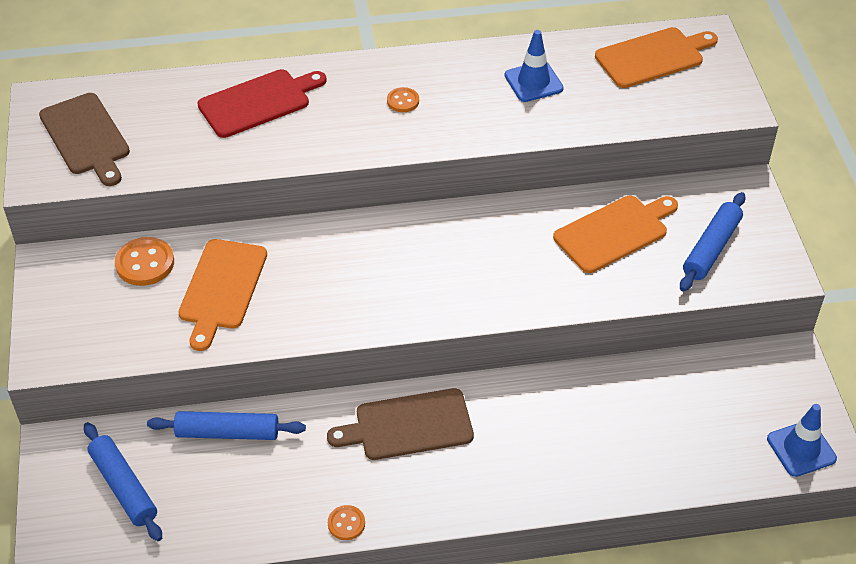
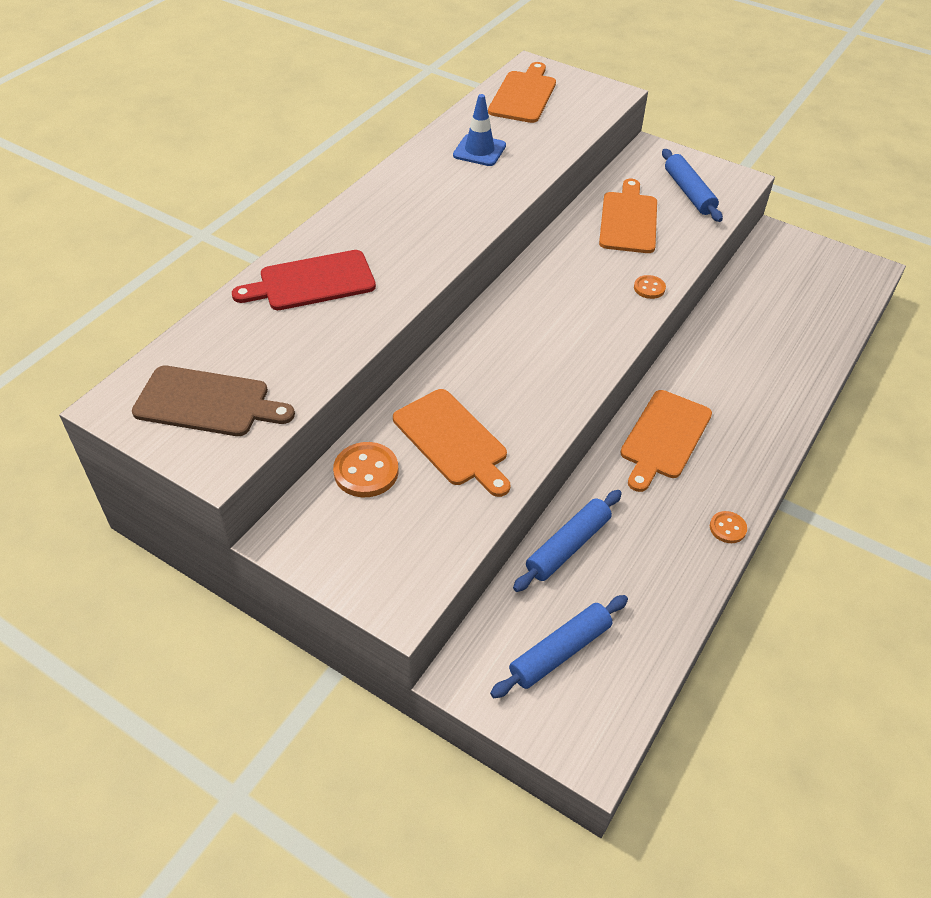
camera: 50 degrees left, 0 degrees up
(123, 487) = (560, 651): blue rolling pin -> blue rolling pin turned 45 degrees counterclockwise
(258, 102) = (312, 282): red cutting board -> red cutting board turned 120 degrees counterclockwise
(403, 101) = (416, 214): orange button -> orange button (649, 288)
(408, 426) = (664, 437): brown cutting board -> orange cutting board
(801, 449) = (854, 276): blue traffic cone -> none

